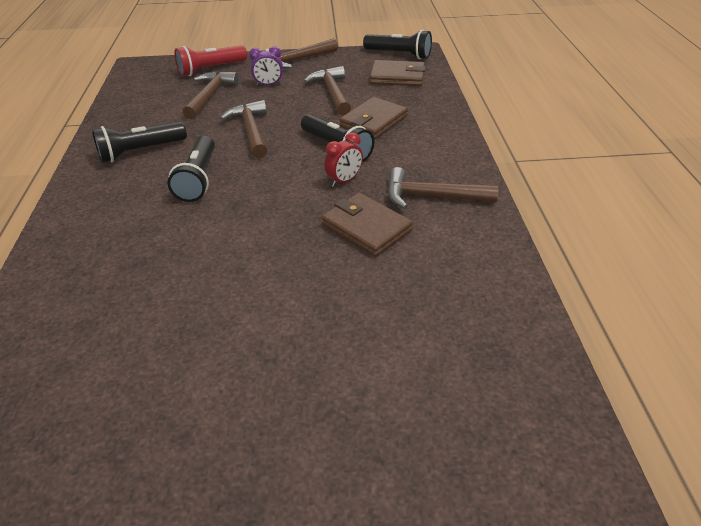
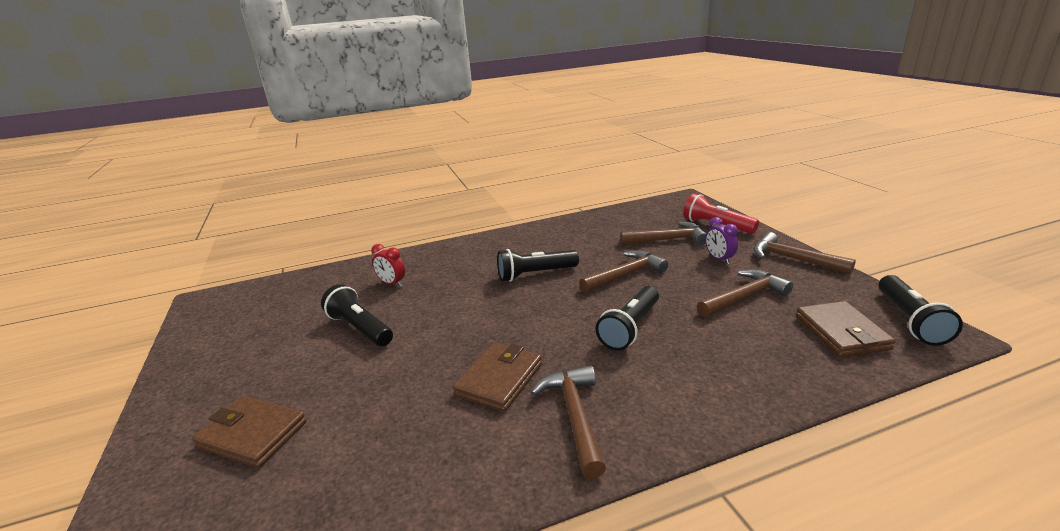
camera: 75 degrees right, 15 degrees down
(140, 151) = (559, 241): black flashlight -> black flashlight (360, 328)
(344, 181) = (573, 347): red clock -> red clock (392, 283)
(373, 121) = (706, 339): brown wallet -> brown wallet (252, 434)

